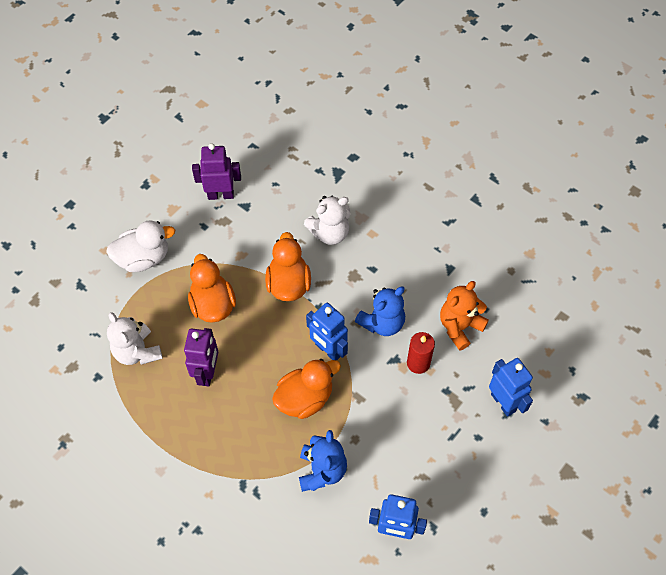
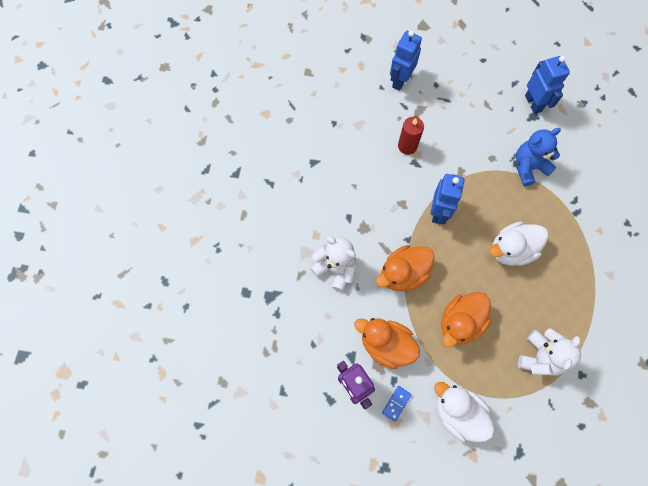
camera: 120 degrees left, 10 degrees up
(185, 218) = (396, 403): none -> blue domino
(207, 373) = (518, 289): purple robot -> none
(247, 392) = (511, 250): none -> white duck
(305, 398) = (487, 207): orange duck -> orange duck (386, 345)
(382, 323) = (391, 186): blue teddy bear -> none
(459, 327) = (360, 133): orange teddy bear -> none

